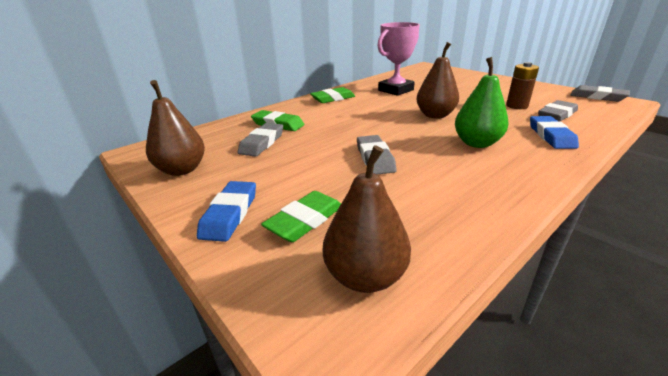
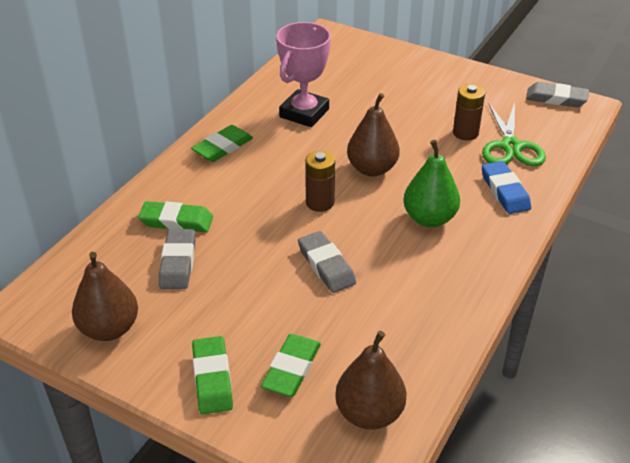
camera: 20 degrees left, 10 degrees up
(230, 214) = (212, 378): blue eraser -> green eraser
(386, 126) = (320, 203): none -> brown battery
(556, 115) = (510, 146): grey eraser -> green scissors

